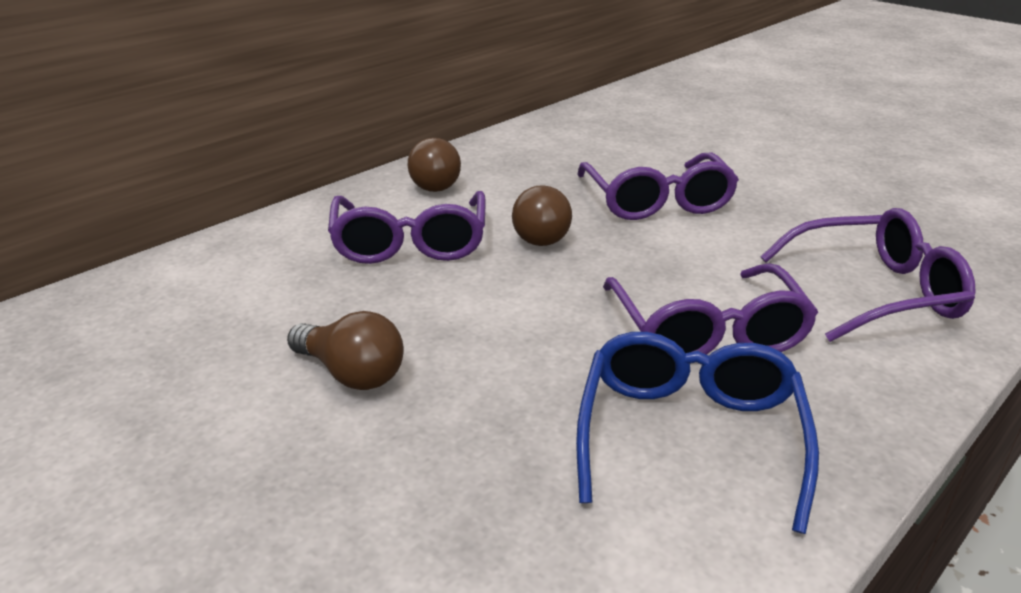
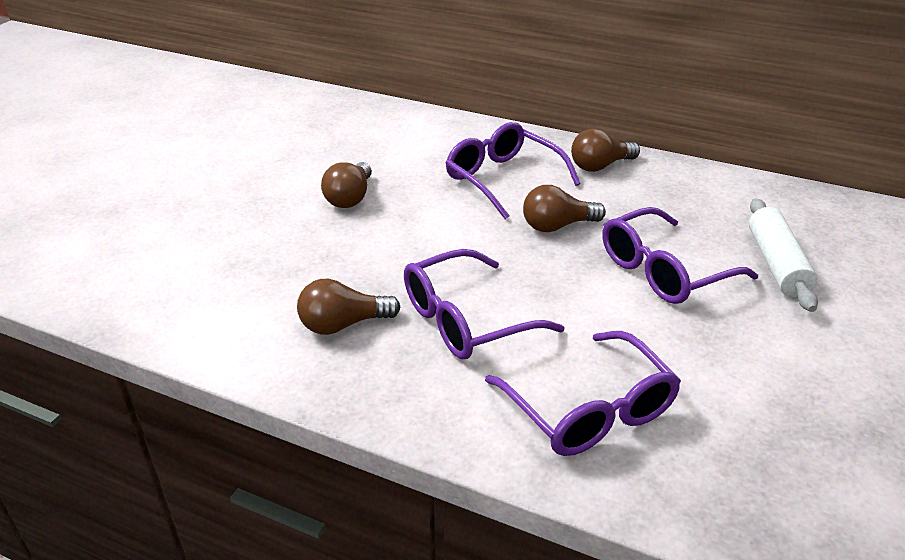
camera: 70 degrees right, 5 degrees up
(410, 243) = (503, 179): purple glasses -> purple glasses turned 75 degrees clockwise
(668, 154) = (776, 264): none -> white rolling pin
(689, 436) = (343, 324): blue glasses -> brown light bulb

